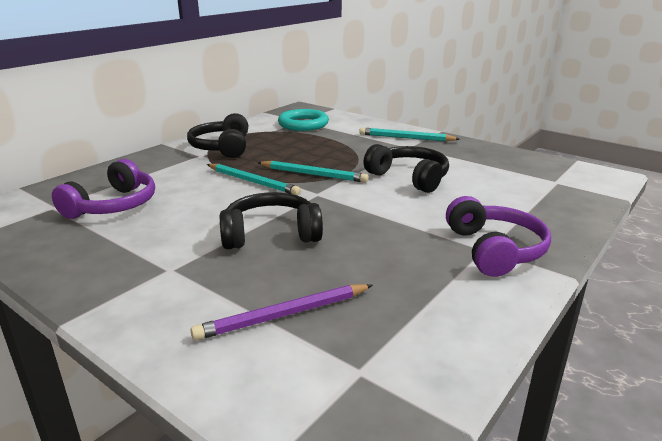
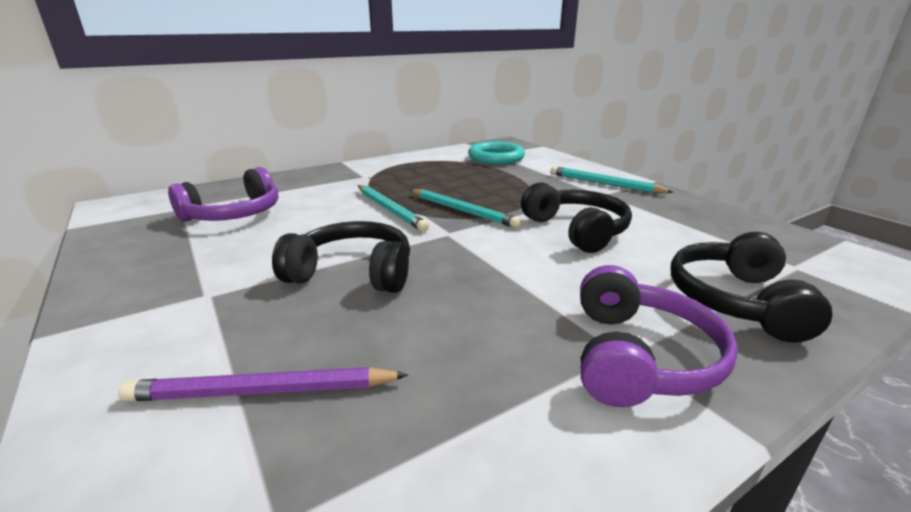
camera: 20 degrees right, 0 degrees up
(222, 147) = (392, 171): black headphones -> black headphones (735, 301)

